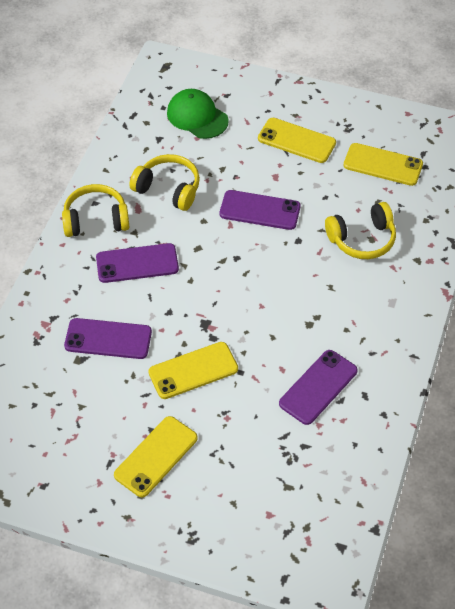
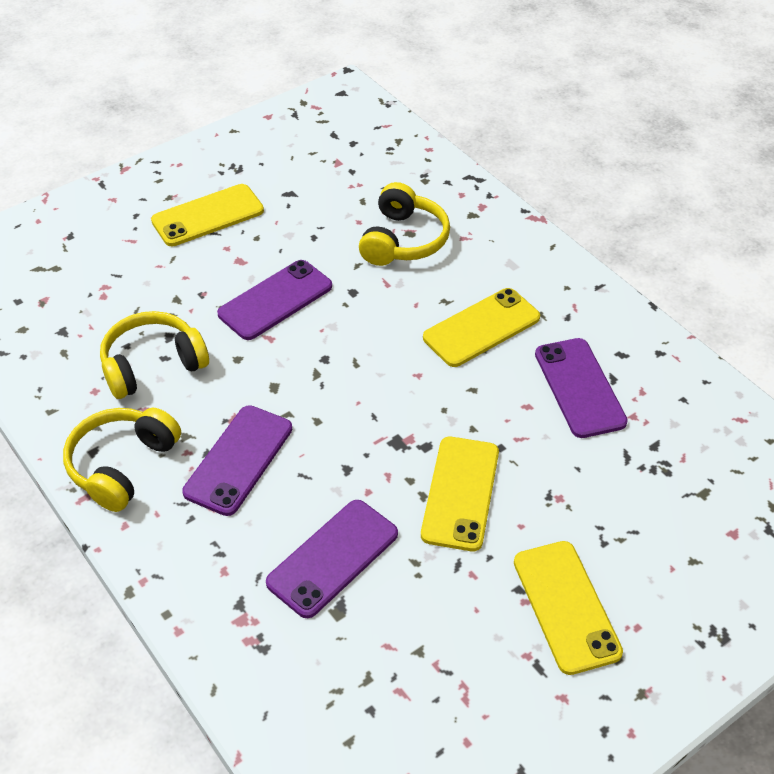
camera: 55 degrees left, 5 degrees down
(197, 116) = (71, 278): green cap -> none
(383, 165) = (317, 170): yellow phone -> yellow phone (481, 328)

